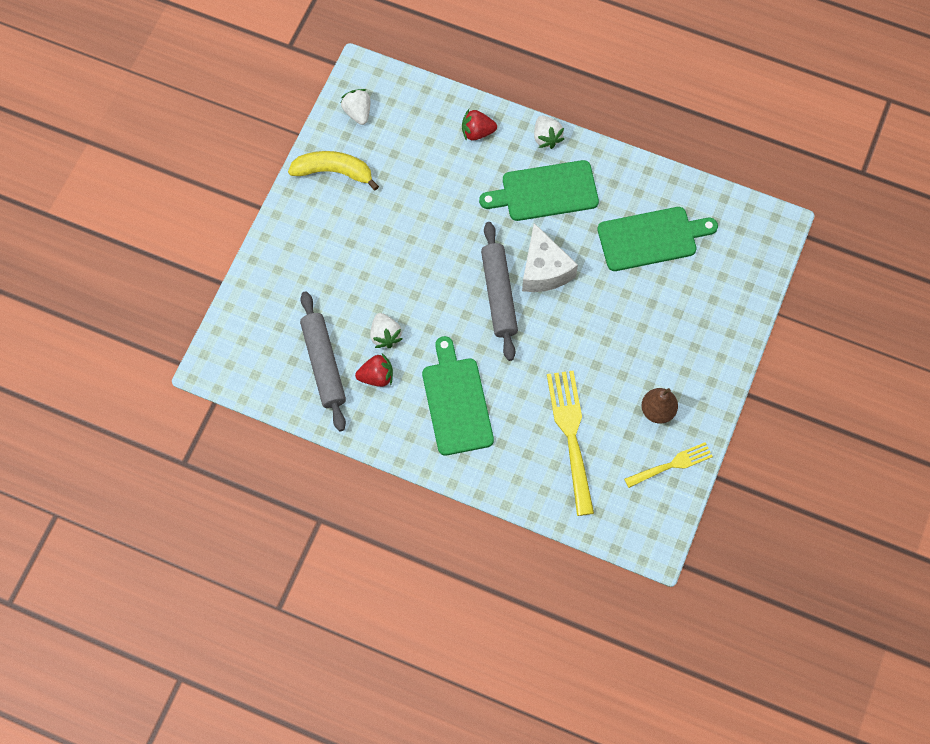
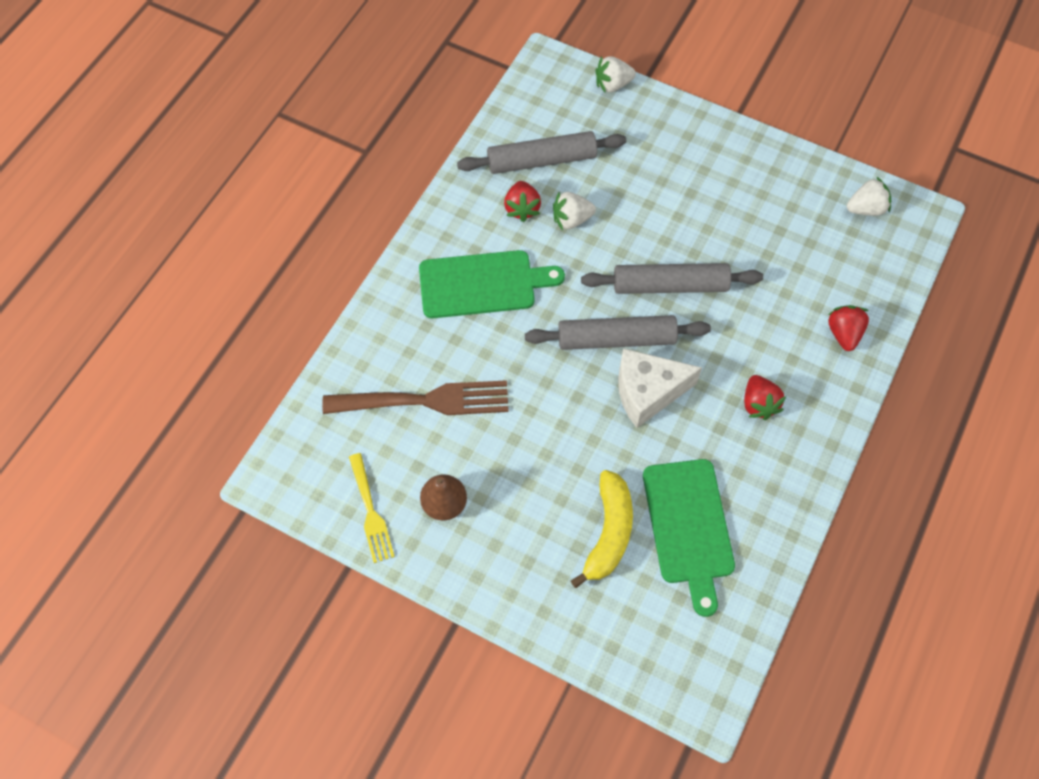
camera: 95 degrees right, 5 degrees down
(334, 172) = (784, 181): yellow banana -> yellow banana (608, 533)
(444, 256) = (670, 285): none -> grey rolling pin
(545, 191) = (759, 404): green cutting board -> red strawberry
(546, 137) = (839, 413): white strawberry -> white strawberry (613, 85)
(571, 436) = (424, 401): yellow fork -> brown fork

